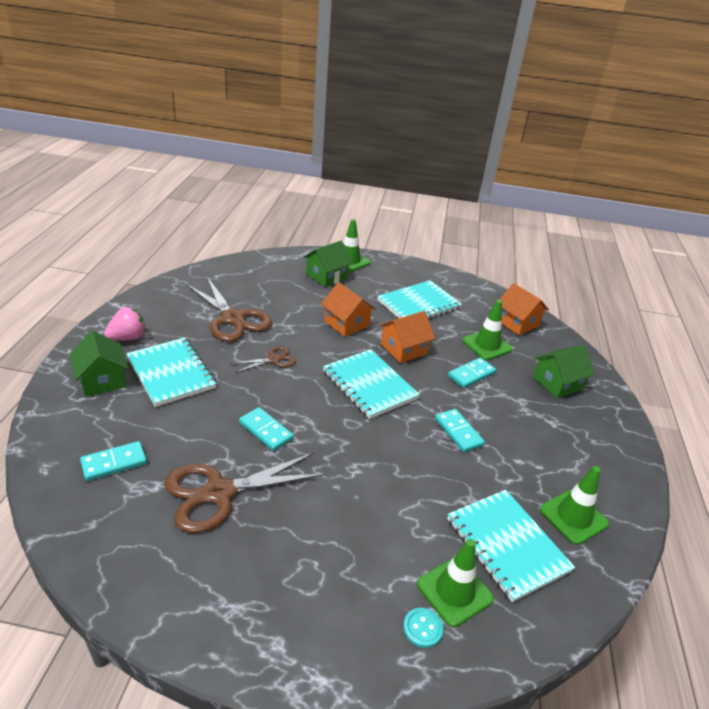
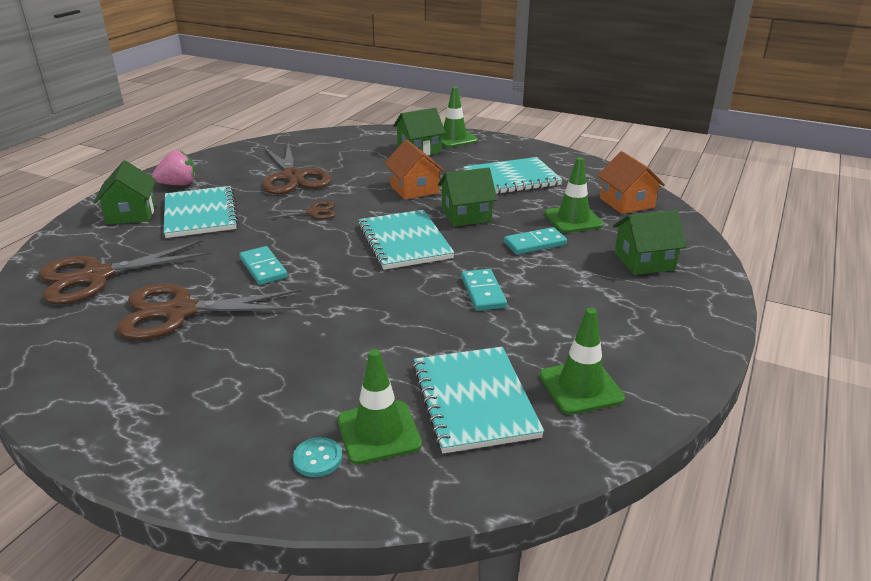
camera: 20 degrees right, 5 degrees down
(114, 463) = (96, 276): turquoise domino -> brown scissors
(403, 349) = (466, 215): orange house -> green house

